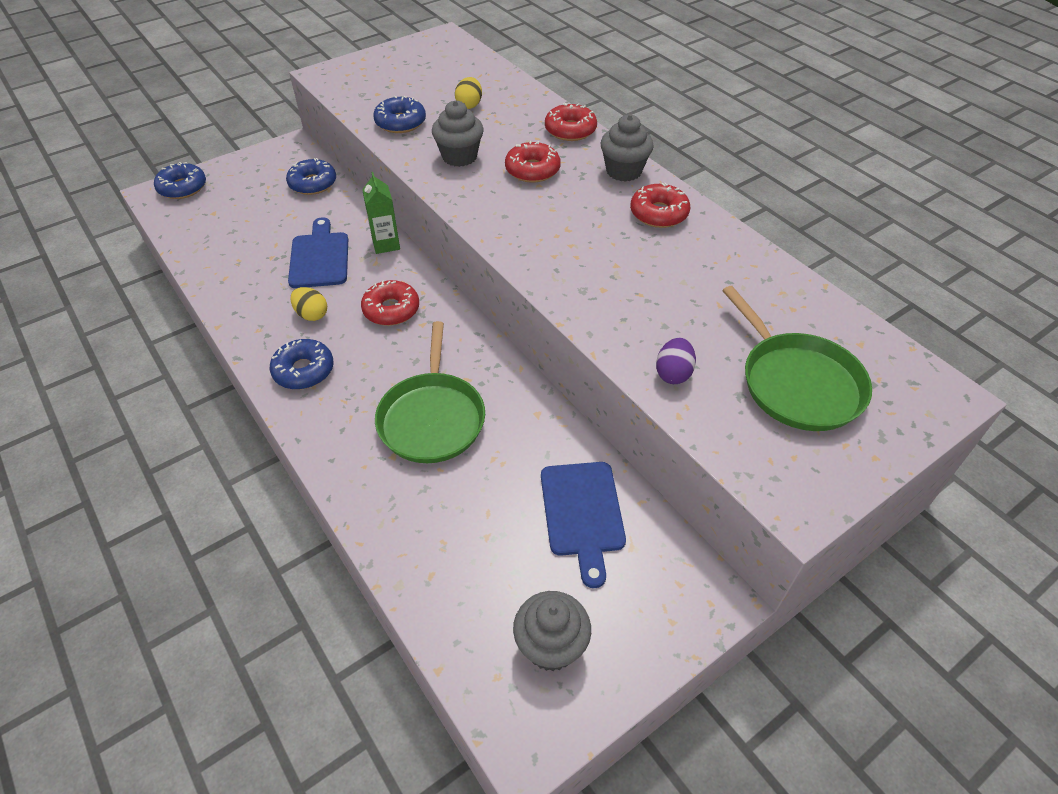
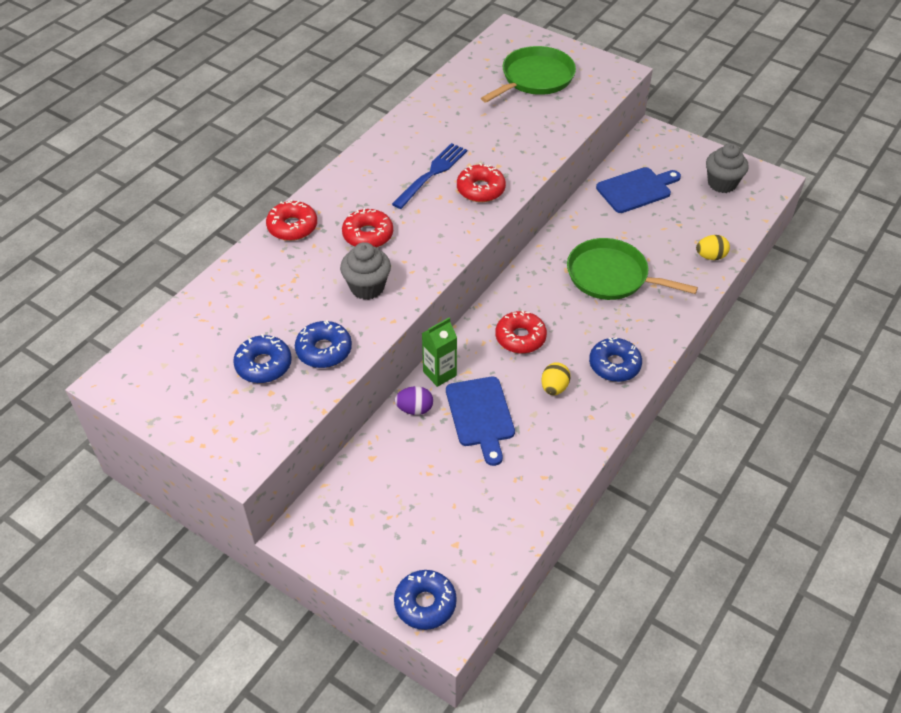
camera: 110 degrees left, 0 degrees up
(313, 183) = (368, 476): blue donut -> blue donut (263, 365)
(319, 257) = (481, 415): blue cutting board -> blue cutting board turned 75 degrees counterclockwise
(432, 418) = (611, 276): green pan -> green pan turned 135 degrees counterclockwise
(469, 105) = (270, 308): yellow egg -> yellow egg (710, 256)
(610, 232) = (431, 174): none -> blue fork
(623, 171) = (346, 182): grey cupcake -> none
(658, 213) = (396, 154): red donut -> red donut (480, 189)
(673, 373) = (558, 123): purple egg -> purple egg (414, 409)

